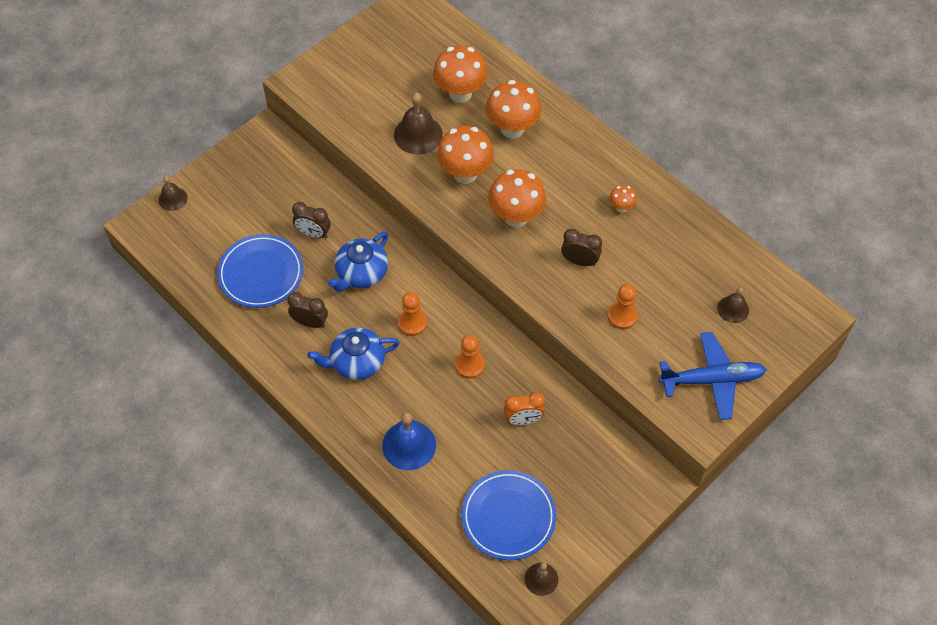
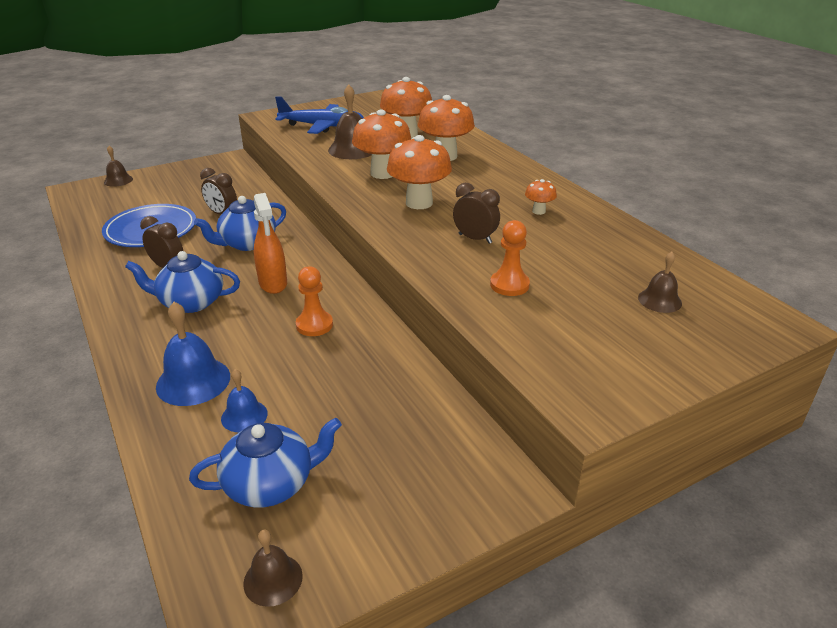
camera: 15 degrees right, 25 degrees down
(412, 323) = (273, 283): orange pawn -> orange spray bottle
(463, 467) = (244, 416): none -> blue bell
(508, 517) = (271, 484): blue plate -> blue teapot
(523, 420) = (350, 384): orange clock -> none
(711, 380) = (616, 358): blue plane -> blue plane (322, 126)

